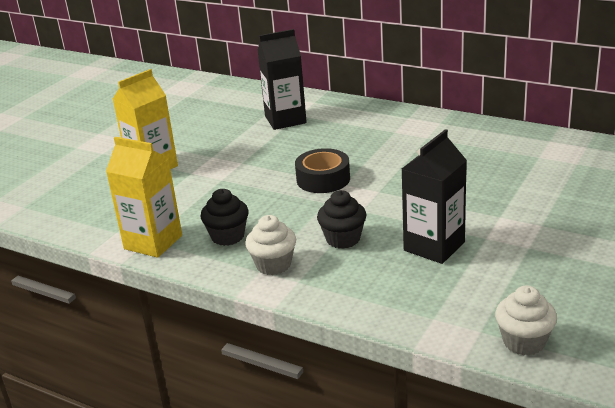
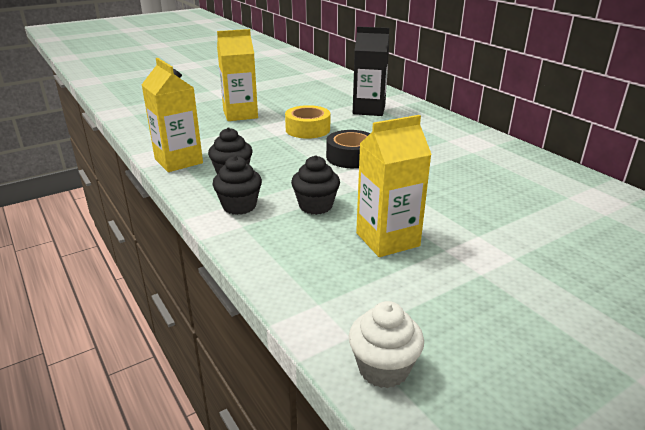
camera: 25 degrees right, 0 degrees up
(247, 162) = (307, 129): none -> yellow tape
(273, 265) = (239, 206): white cupcake -> black cupcake
(434, 246) = (387, 239): black carton -> yellow carton

